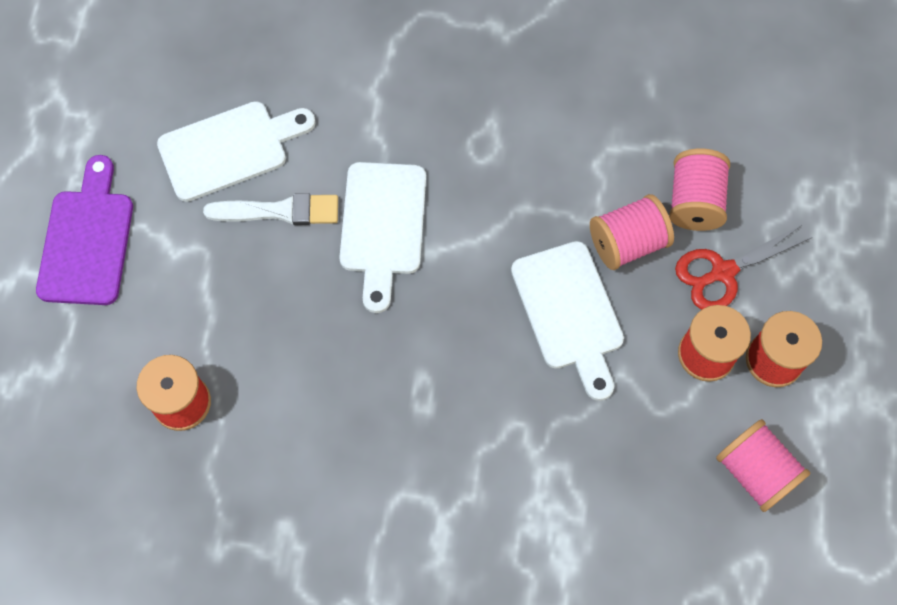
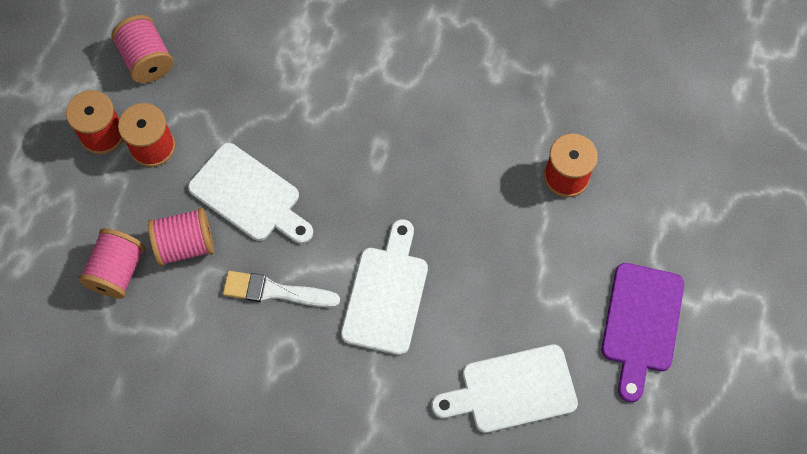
camera: 170 degrees left, 0 degrees up
(279, 211) = (473, 322): white brush -> white brush (275, 291)
(569, 312) = (249, 196): white cutting board -> white cutting board turned 135 degrees clockwise
(722, 272) = (116, 207): red scissors -> none

